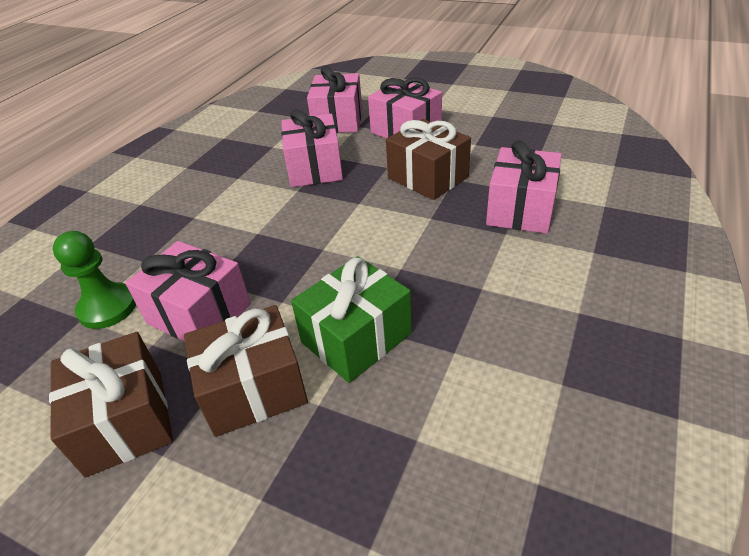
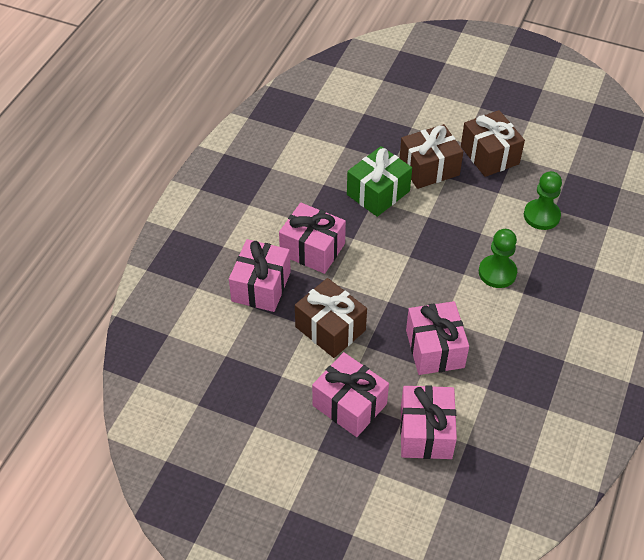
camera: 175 degrees right, 10 degrees up
(199, 314) = (478, 210): pink gift -> pink gift (312, 249)
(214, 235) = (497, 273): none -> green pawn

